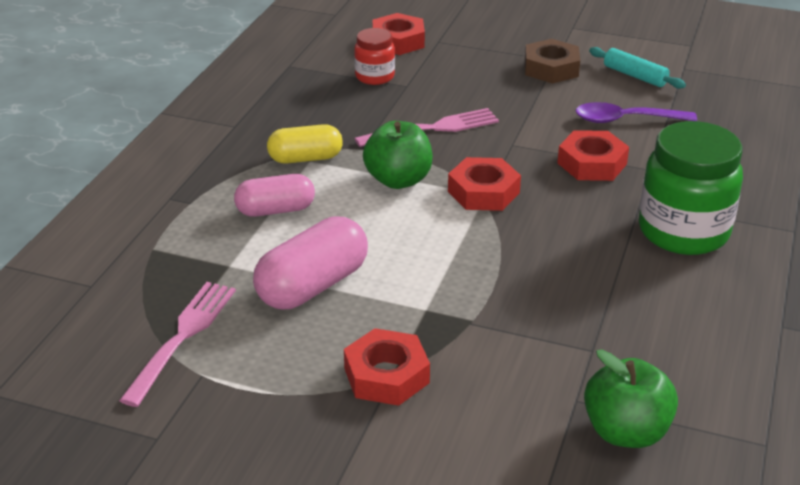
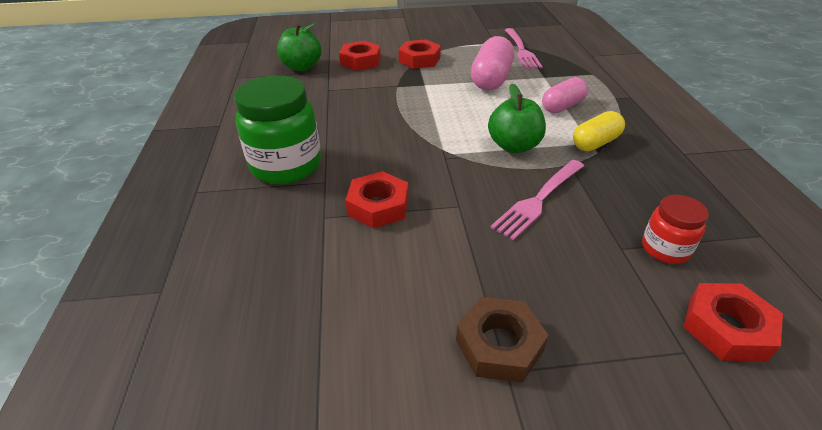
camera: 155 degrees right, 5 degrees up
(483, 192) = (447, 154): red nut -> red nut (360, 61)
(626, 120) = (367, 275): purple spoon -> none
(635, 76) = (383, 373): turquoise rolling pin -> none

